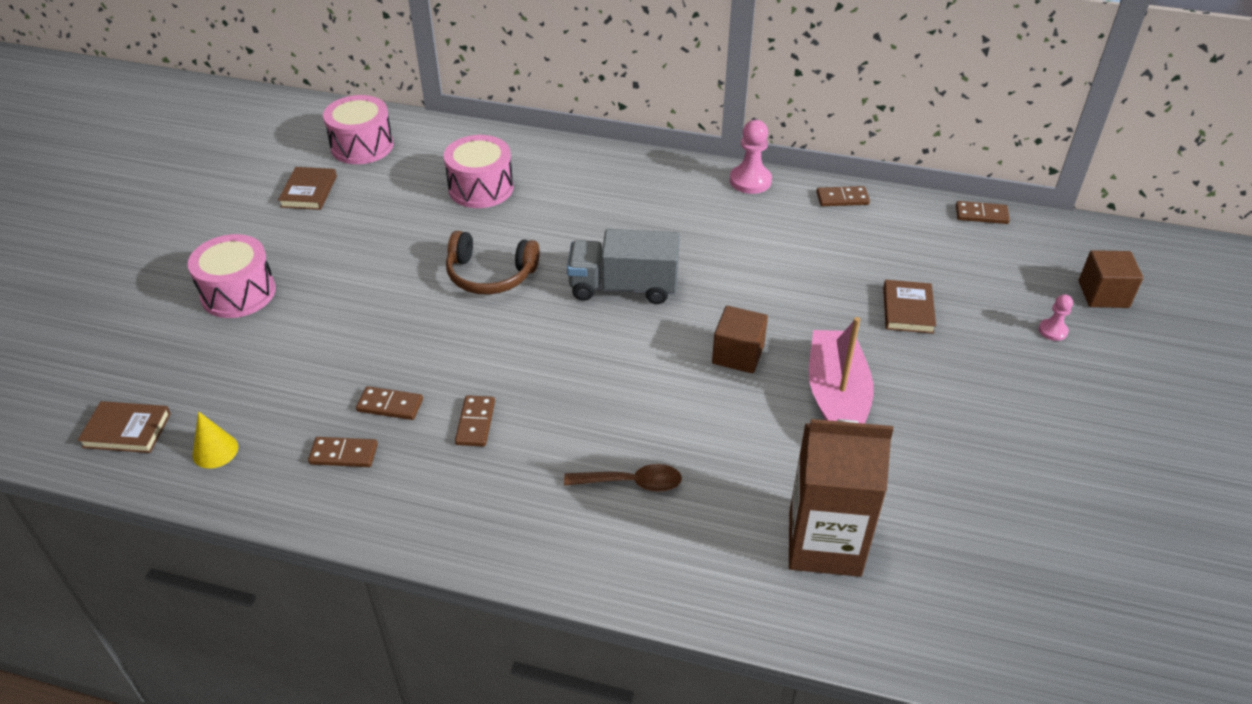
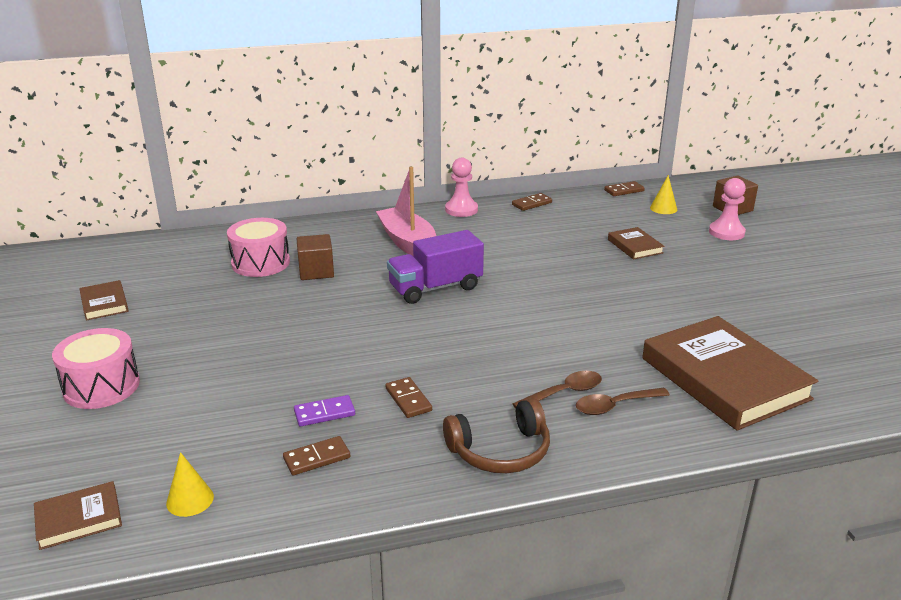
camera: 30 degrees left, 15 degrees down
(362, 146) = (126, 264): pink drum -> none
(390, 405) = (324, 413): brown domino -> purple domino
(490, 275) = (323, 310): brown headphones -> brown headphones (500, 451)
(623, 287) = (435, 288): grey truck -> purple truck
(668, 523) = (615, 406): none -> brown spoon
(738, 354) = (556, 300): brown cube -> brown cube (316, 271)
(824, 543) = (724, 378): brown carton -> brown book
(836, 396) = (643, 301): pink boat -> pink boat (408, 243)
(1006, 262) = (663, 208): none -> yellow cone
(1052, 331) = (726, 232): pink pawn -> pink pawn, size x1.74

